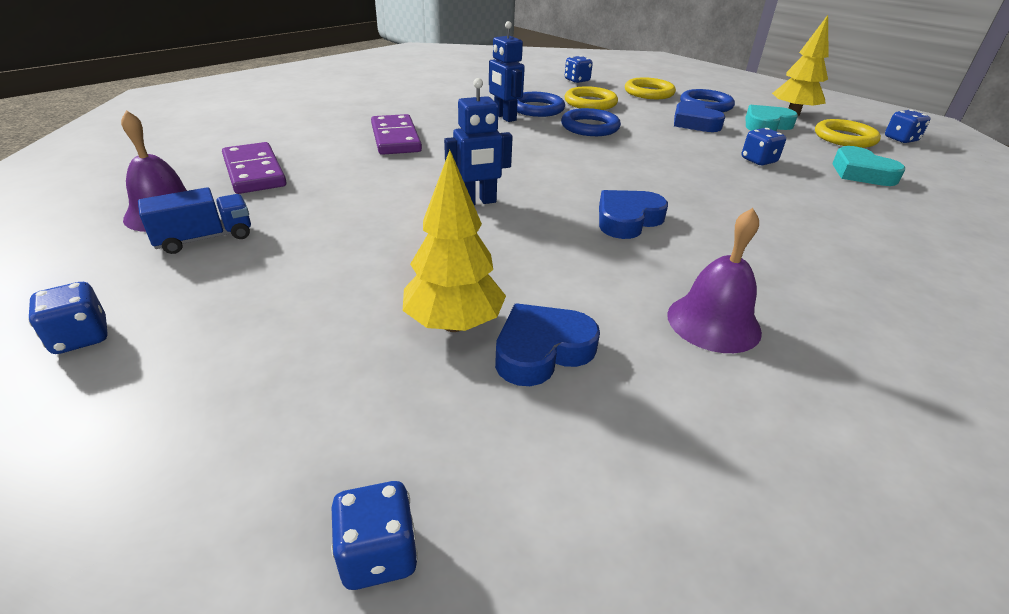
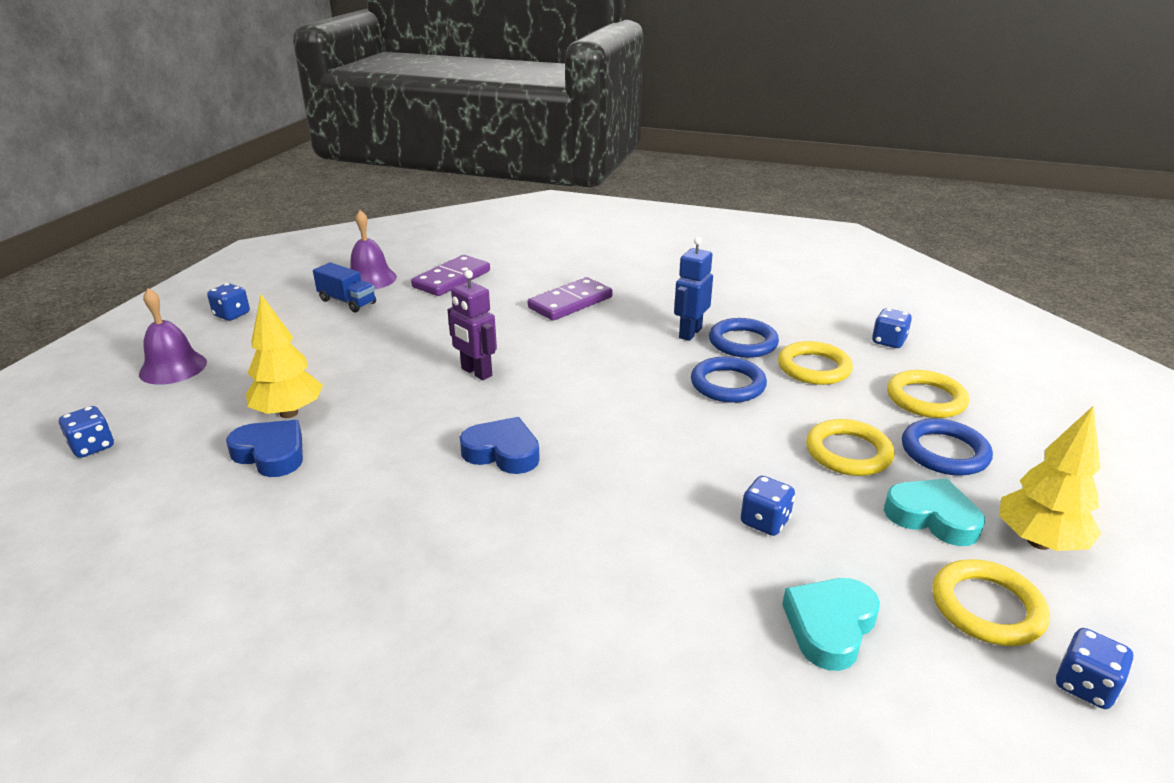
camera: 65 degrees right, 5 degrees down
(477, 202) = (476, 372): blue robot -> purple robot
(694, 123) = (848, 452): blue heart -> yellow ring
(713, 322) = (342, 527): purple bell -> purple bell (173, 367)

